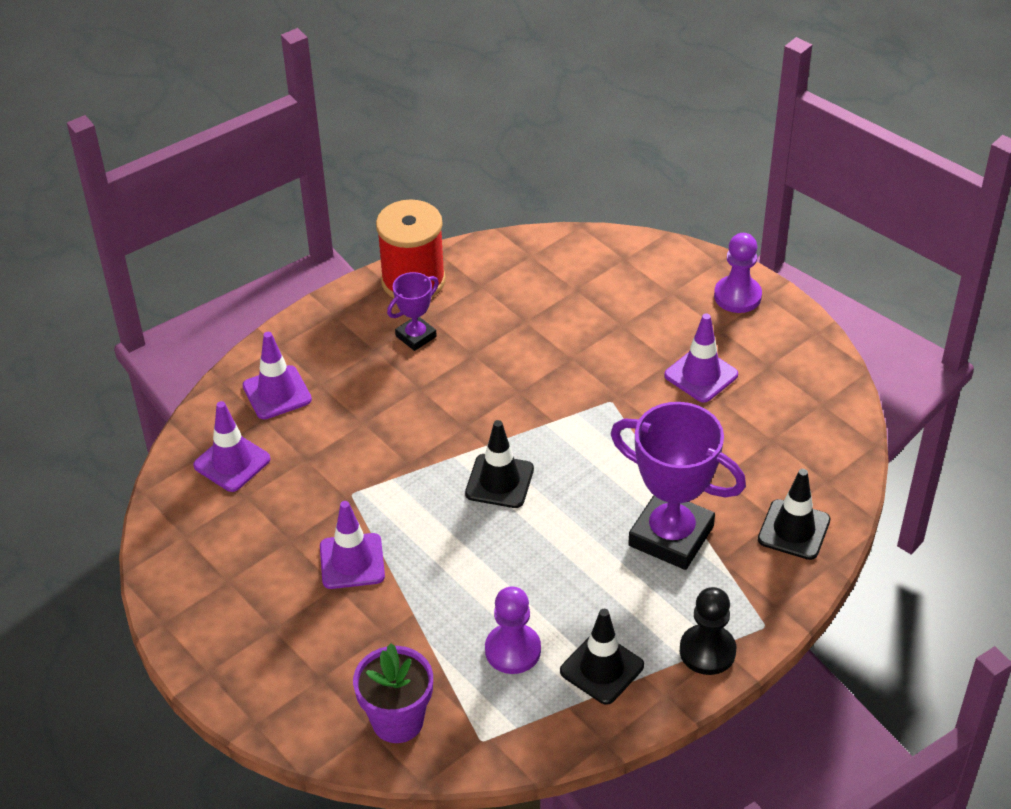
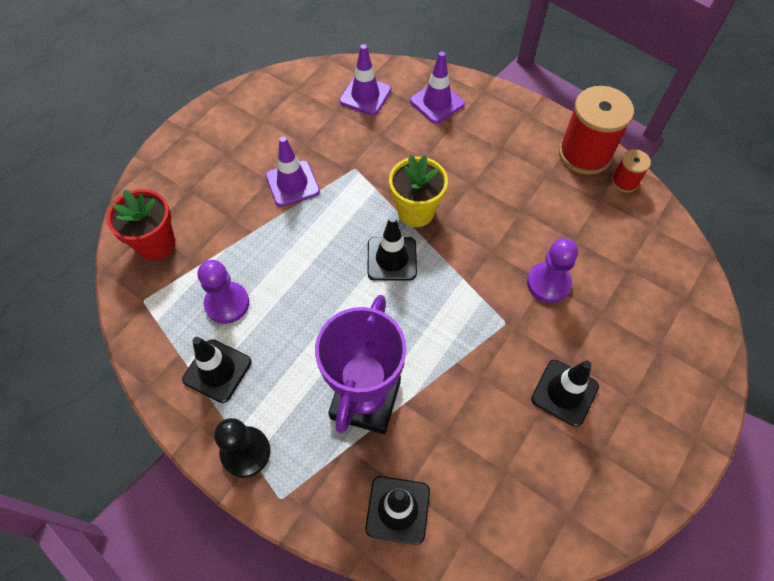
camera: 75 degrees right, 15 degrees up
(397, 721) = (156, 244): purple flower pot -> red flower pot
(416, 336) = (525, 169): purple trophy -> none
(440, 447) = (416, 212): none -> yellow flower pot
(464, 259) = (624, 182): none -> red spool
(701, 375) = (564, 392): purple traffic cone -> black traffic cone
(737, 296) = (683, 409): purple pawn -> purple pawn (548, 283)

